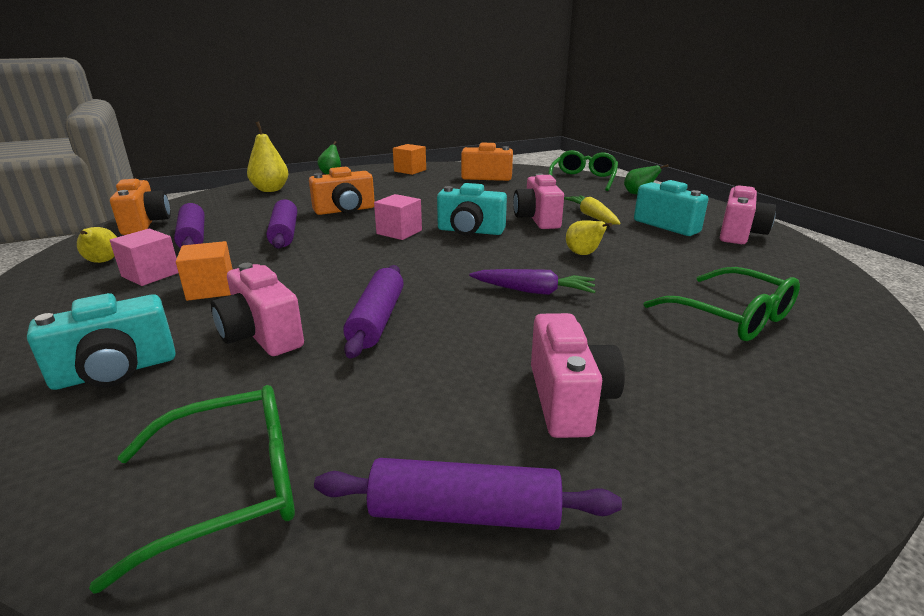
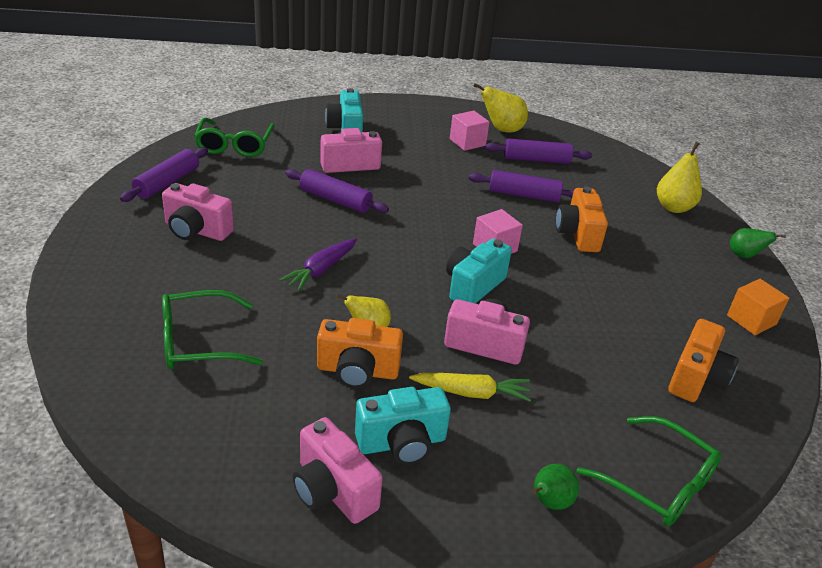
camera: 110 degrees right, 10 degrees up
(102, 262) = (502, 130): yellow pear -> yellow pear, size x1.54
(145, 224) = (581, 145): orange camera -> orange camera (357, 371)
(211, 289) = (427, 157): orange cube -> none

